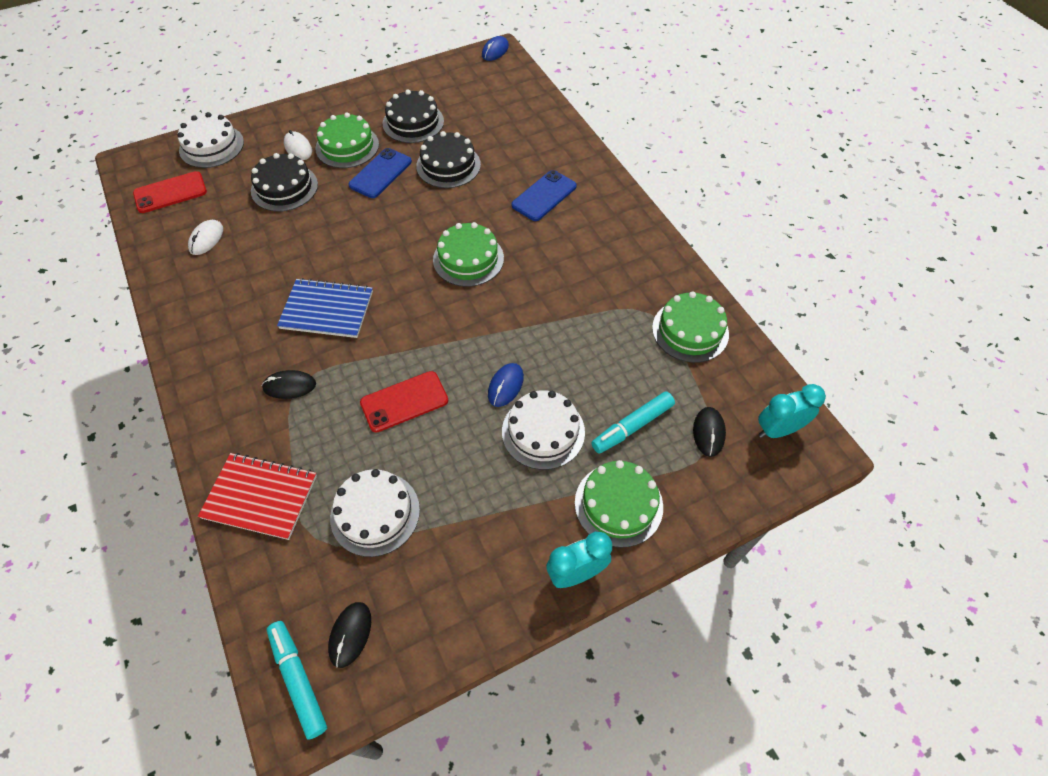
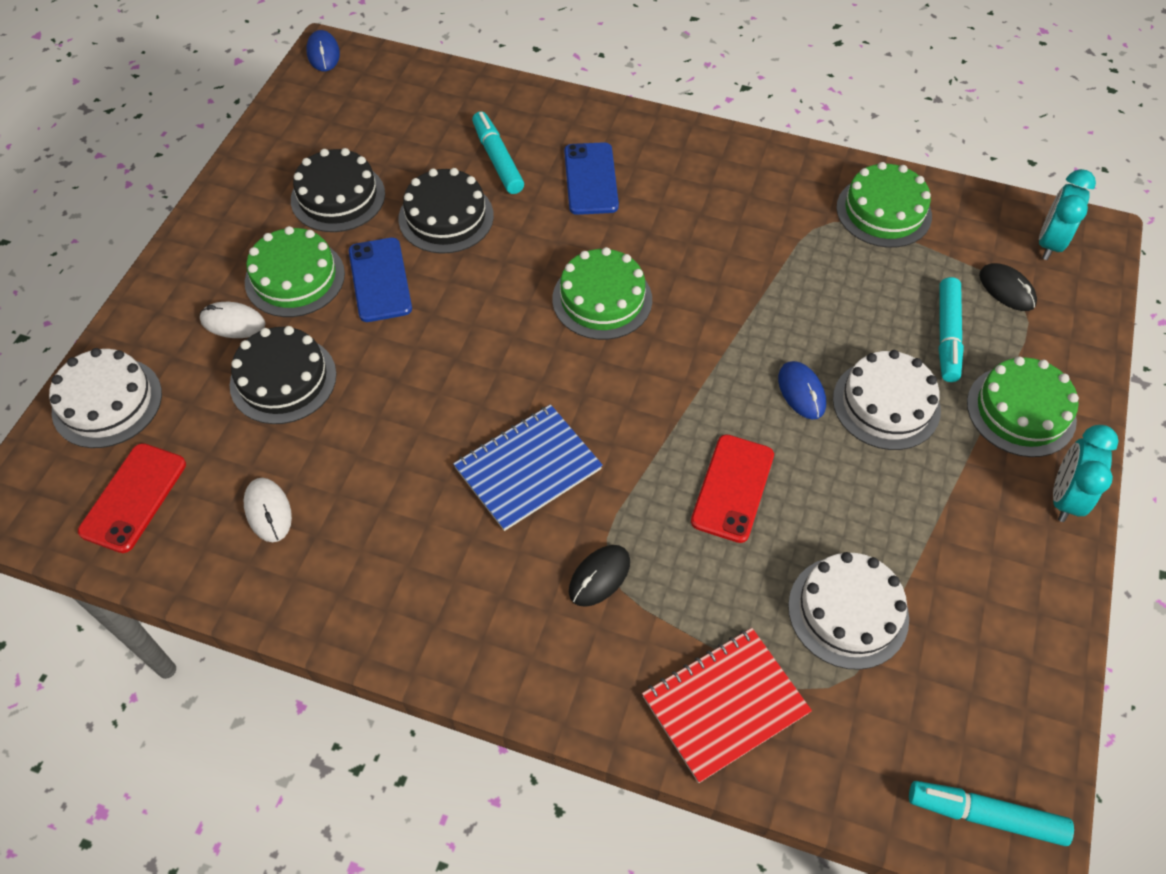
camera: 45 degrees left, 0 degrees up
(350, 634) = (972, 732): black mouse -> none
(510, 154) = (497, 159): none -> turquoise marker

